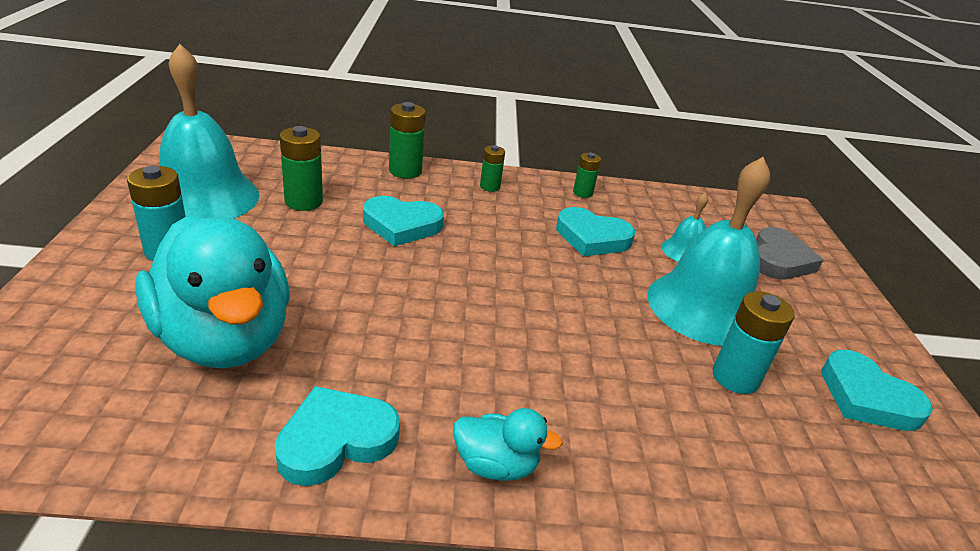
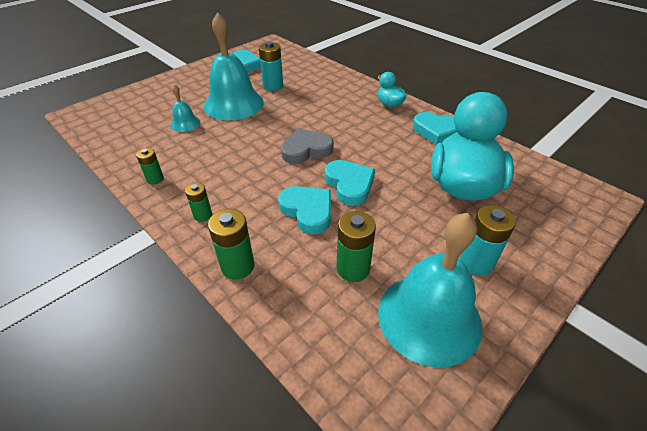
camera: 130 degrees left, 10 degrees up
(592, 238) = (214, 150): turquoise heart -> turquoise heart (349, 185)
(779, 260) = (154, 101): grey heart -> grey heart (306, 150)

